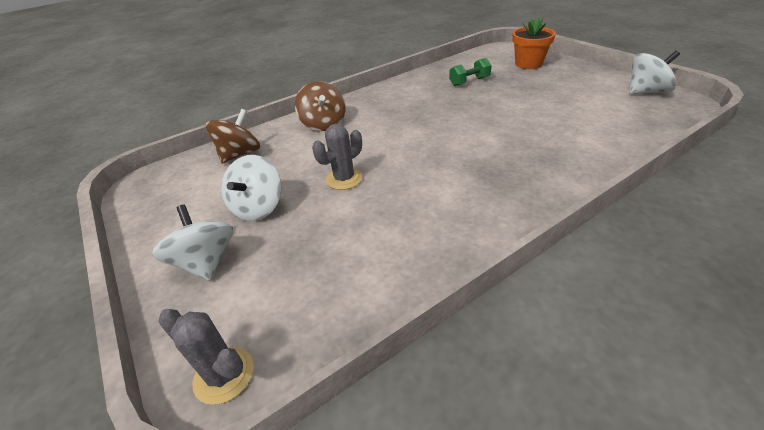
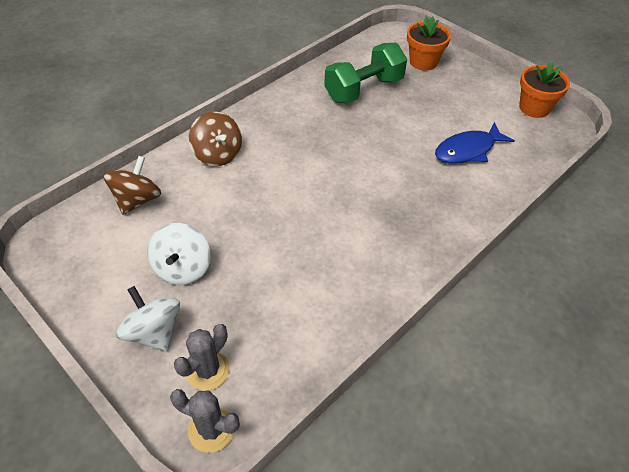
camera: 15 degrees left, 10 degrees up
(344, 179) = (259, 229): grey cactus -> grey cactus (207, 370)
(469, 82) = (364, 89): green dumbbell -> green dumbbell, size x1.87
(573, 122) = (468, 150): none -> blue fish
(646, 92) = (534, 108): white spinning top -> orange flower pot

